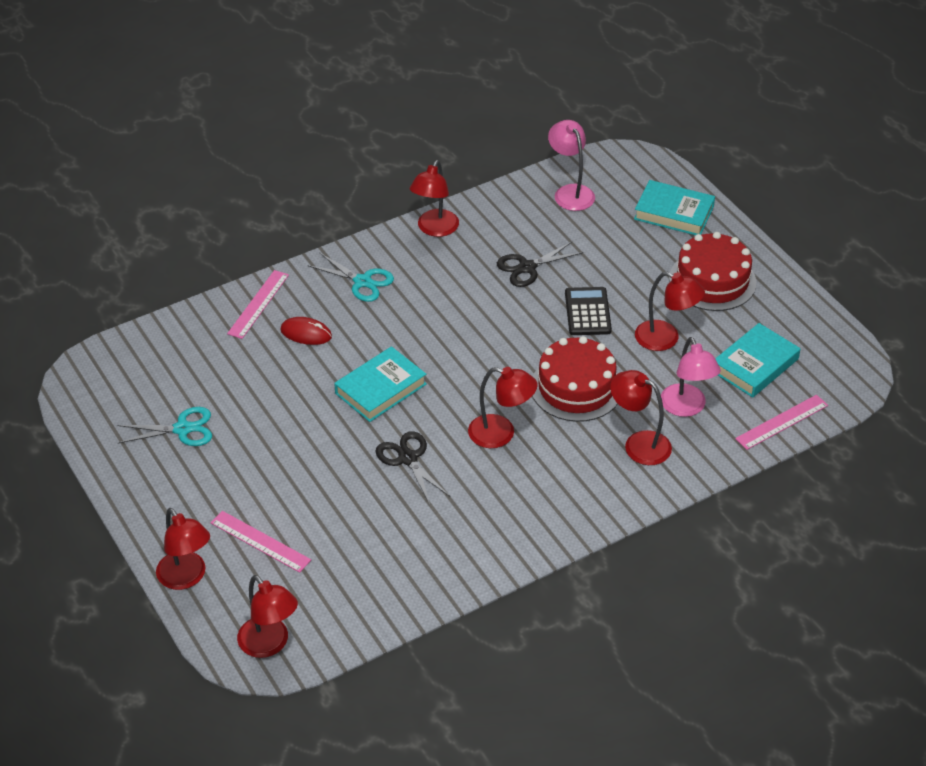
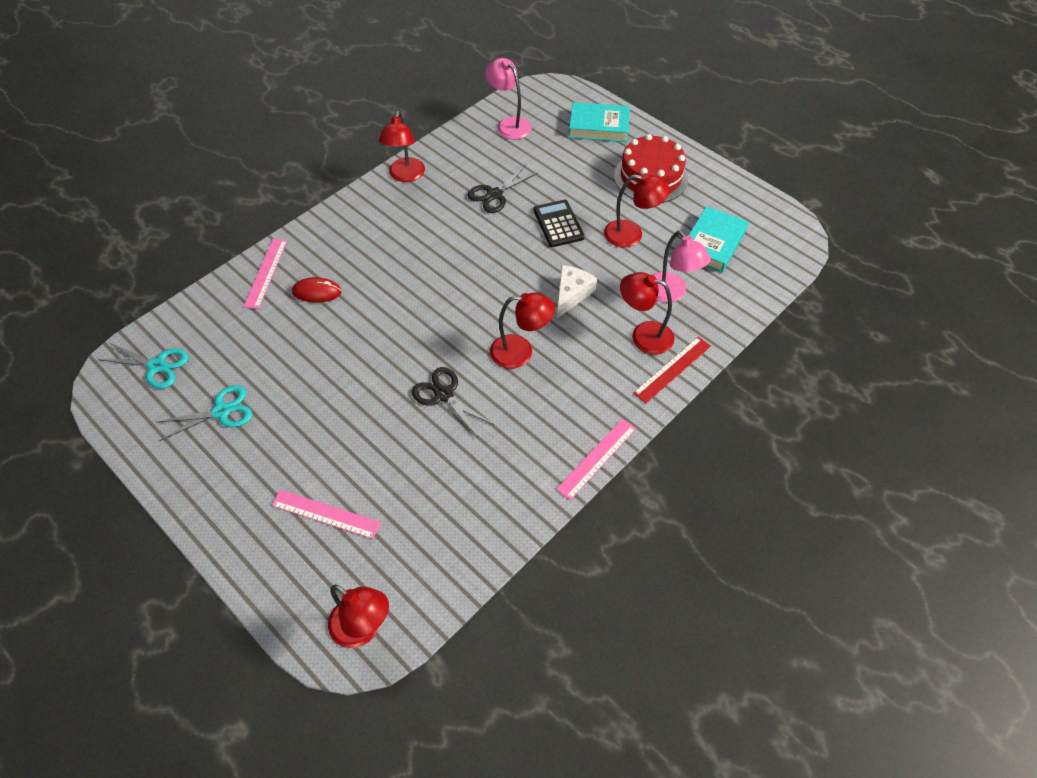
camera: 15 degrees left, 10 degrees up
(186, 578) = (260, 573): red lamp -> none
(362, 282) = (355, 234): turquoise scissors -> turquoise scissors (157, 366)
(380, 389) = (399, 331): turquoise book -> none
(576, 387) = (571, 294): red cake -> white cheese
(657, 483) = (672, 369): none -> red ruler
(782, 422) = (754, 290): pink ruler -> pink ruler (597, 458)

